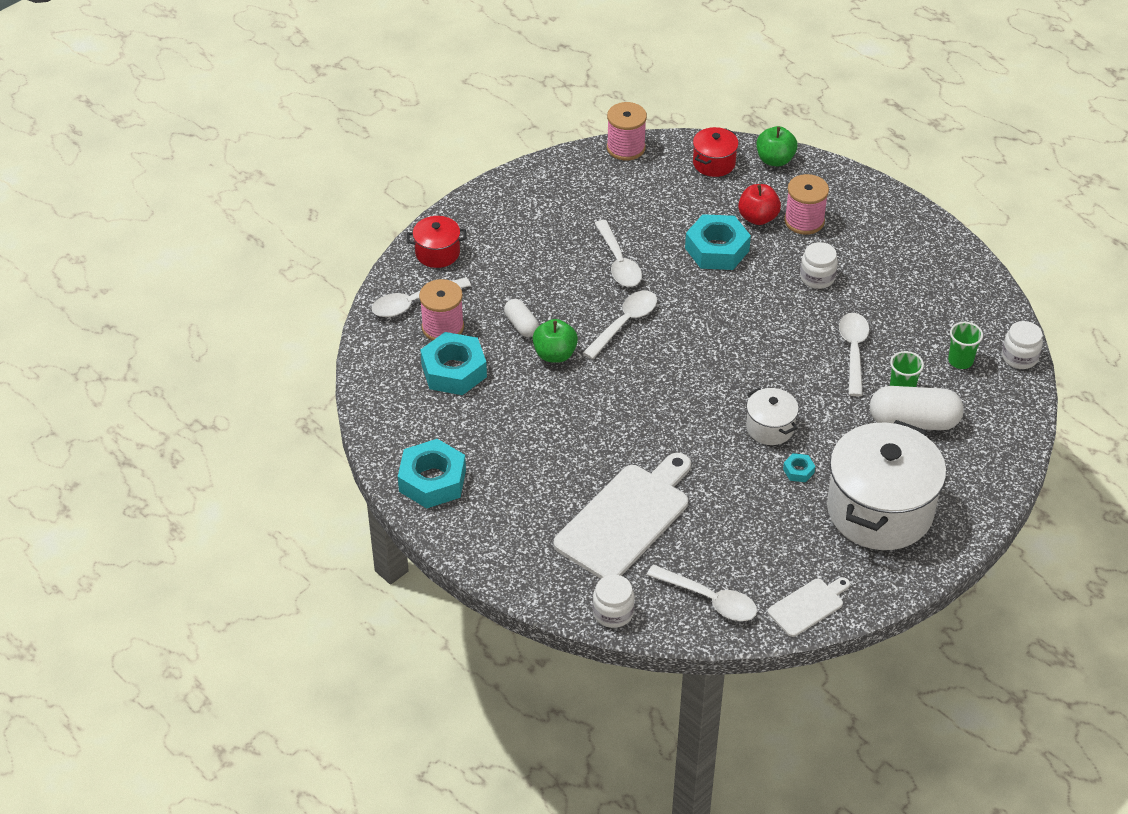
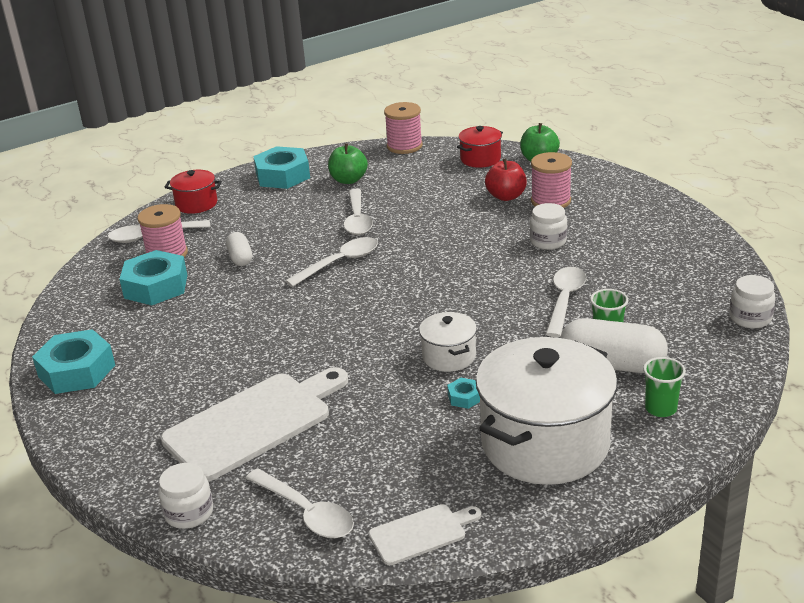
camera: 15 degrees right, 15 degrees down
(555, 354) = (259, 281): green apple -> green apple (348, 180)
(717, 249) = (456, 216): turquoise nut -> turquoise nut (282, 175)
(960, 361) = (681, 316): green cup -> green cup (660, 408)

